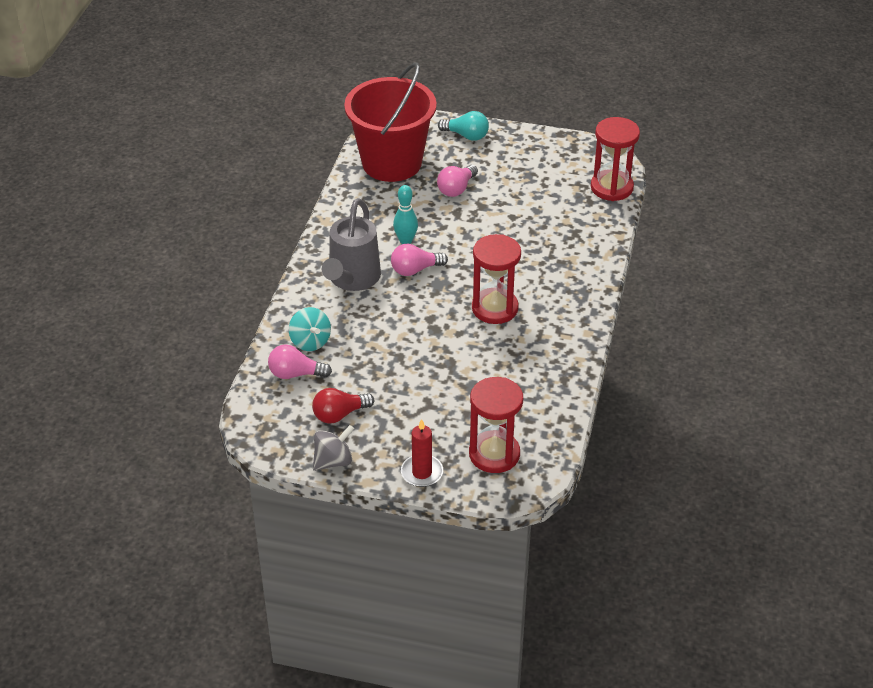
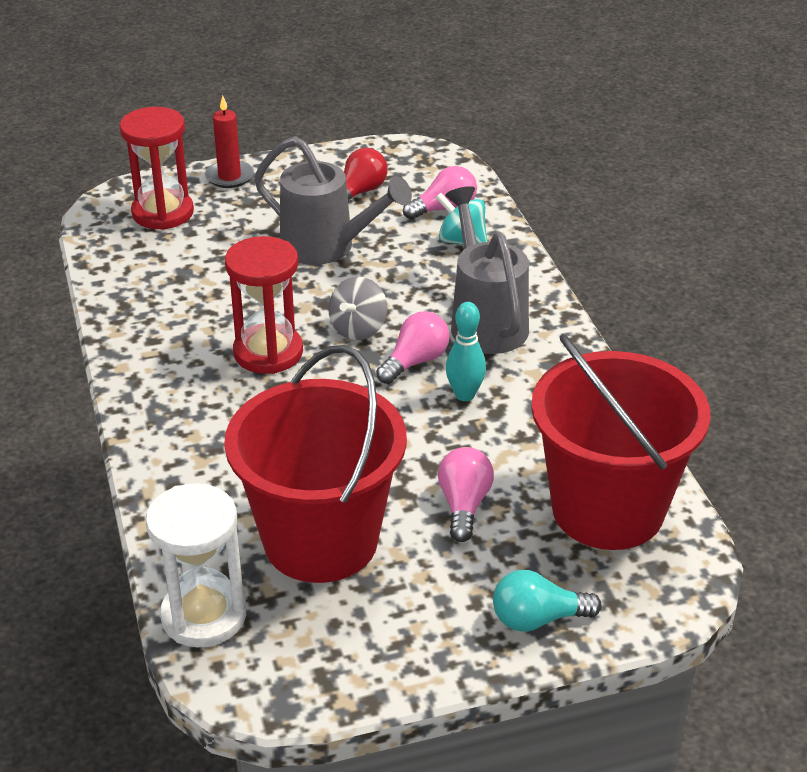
camera: 150 degrees right, 5 degrees down
(333, 461) = (328, 158): grey spinning top -> grey spinning top (358, 329)
(401, 373) = (327, 247): none -> grey watering can
(537, 198) = (321, 540): none -> red bucket
(611, 187) = (204, 615): red hourglass -> white hourglass

